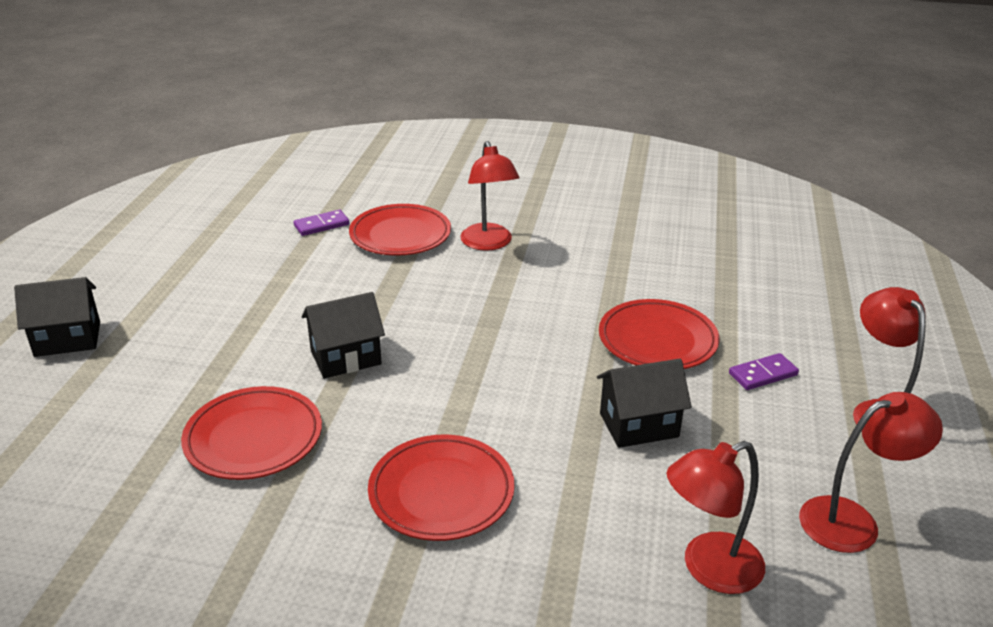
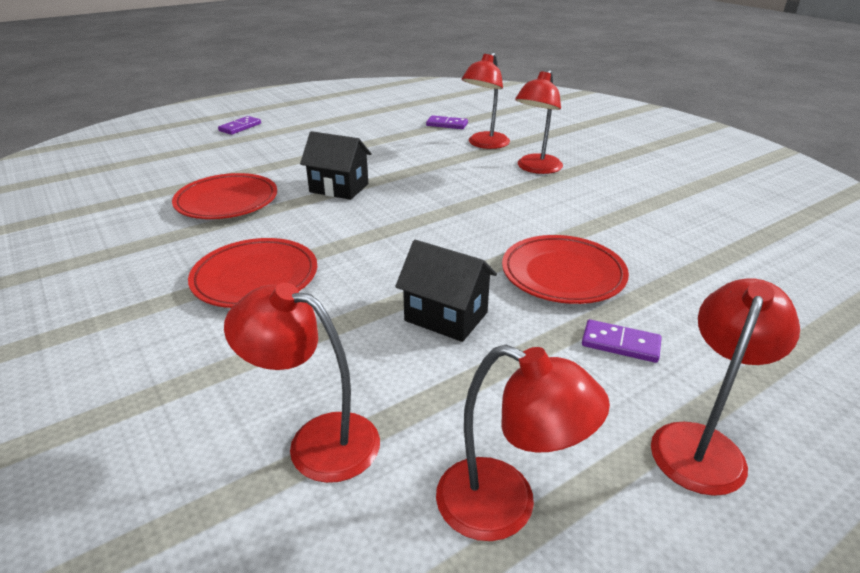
camera: 45 degrees right, 0 degrees up
(67, 339) = (240, 127): black house -> purple domino
(400, 235) = (484, 144): red plate -> red lamp

